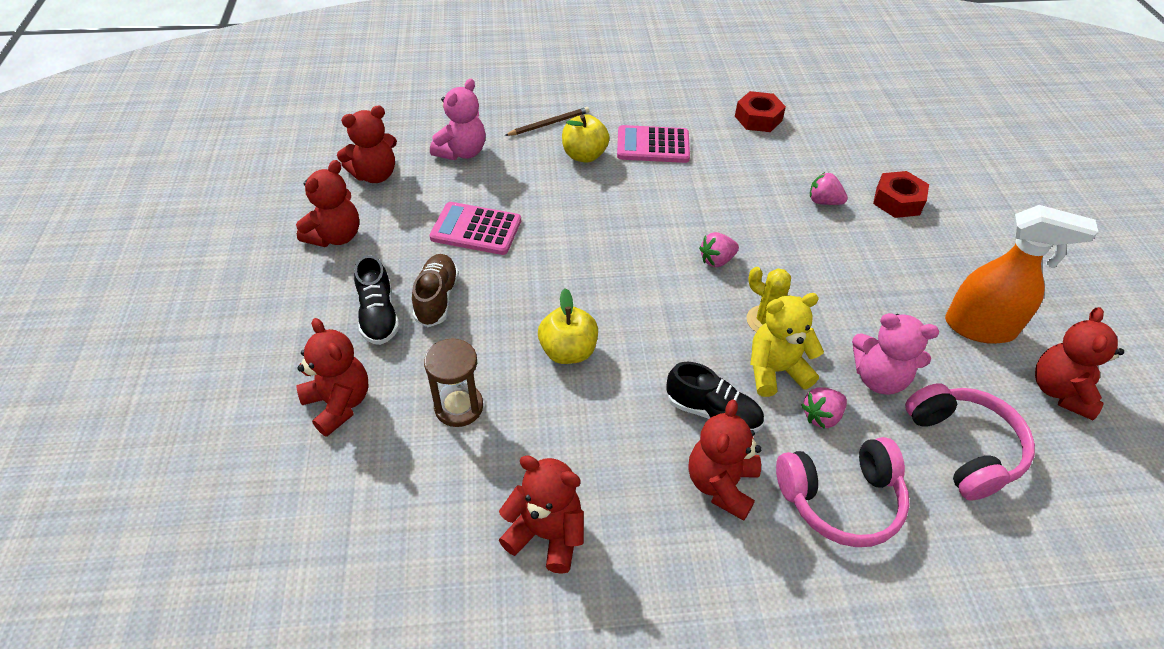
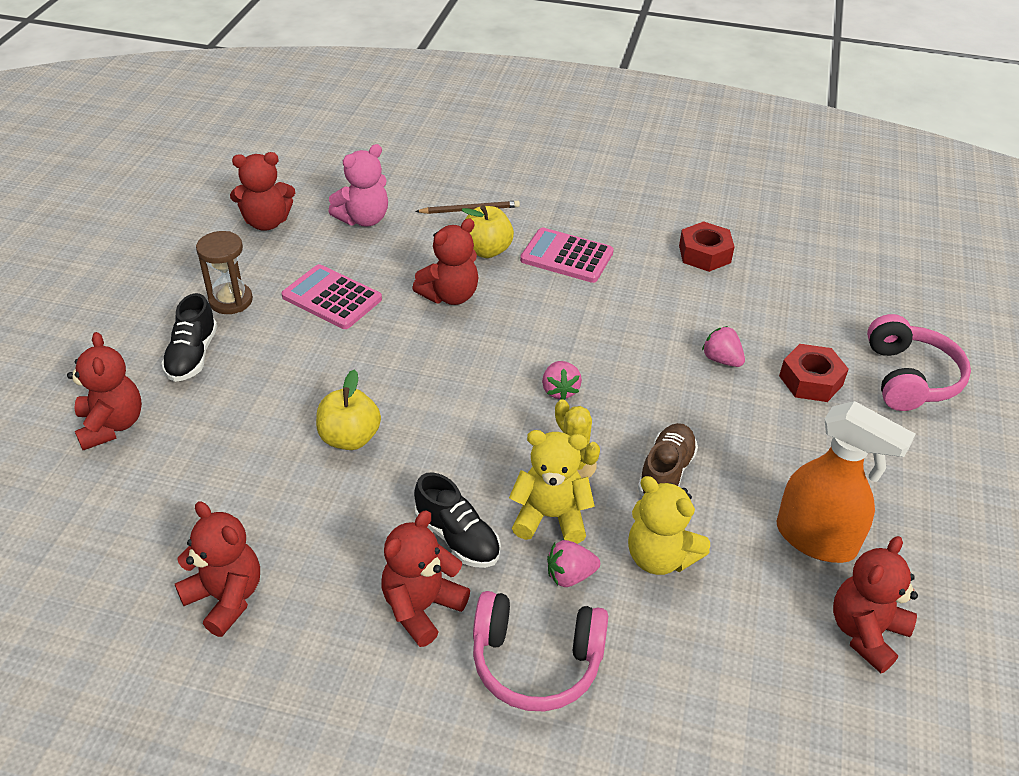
camera: 20 degrees right, 5 degrees down
(335, 236) = (196, 272): red teddy bear -> red teddy bear (450, 295)
(437, 298) = (255, 354): brown shoe -> brown shoe (666, 473)
(459, 407) = (215, 459): brown hourglass -> brown hourglass (231, 300)
(717, 260) = (560, 390): pink strawberry -> pink strawberry turned 90 degrees counterclockwise
(879, 378) = (660, 557): pink teddy bear -> yellow teddy bear
(963, 448) = (708, 655): pink headphones -> pink headphones (909, 378)

